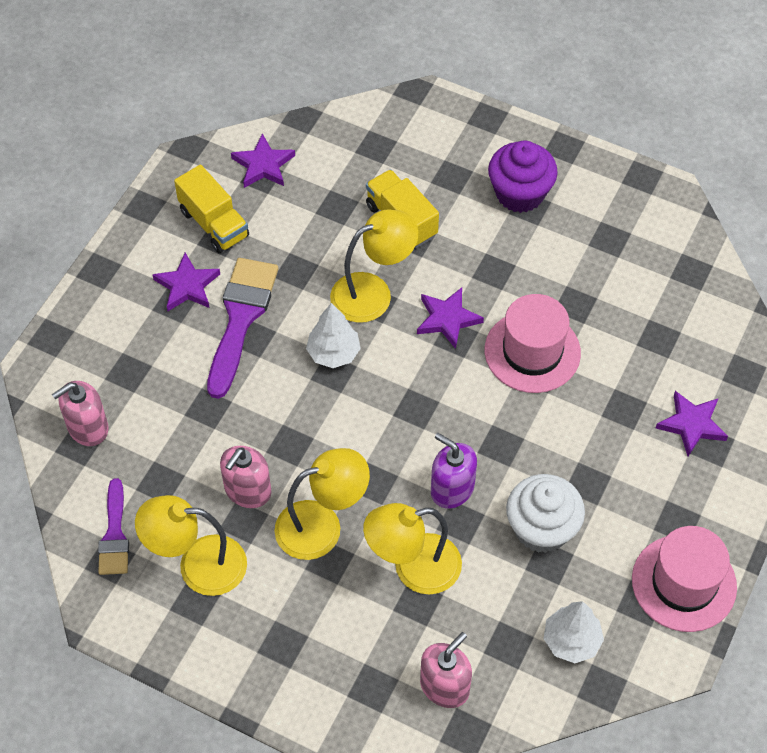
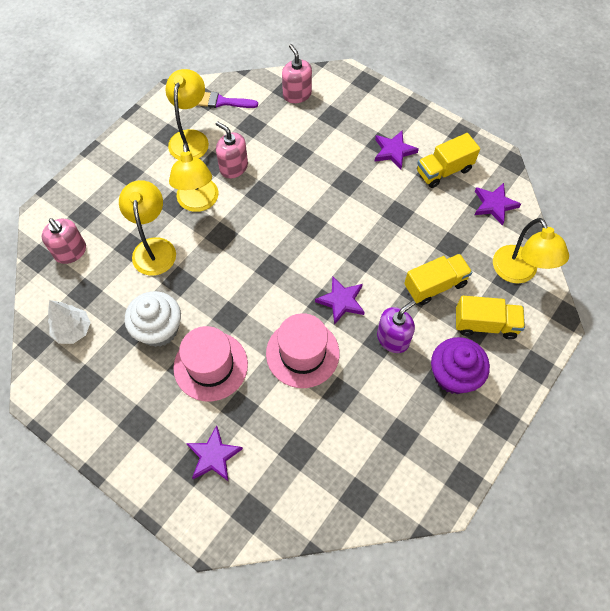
camera: 100 degrees right, 5 degrees up
(240, 319) = (362, 177): purple brush -> none
(333, 353) = (325, 226): white tree -> none
(373, 292) = (372, 257): yellow lamp -> yellow lamp (518, 273)
(444, 166) = (485, 324): none -> yellow truck
(452, 489) = (204, 280): purple soap dispenser -> purple soap dispenser (393, 338)
(684, 583) = (89, 414): pink hat -> pink hat (210, 366)

